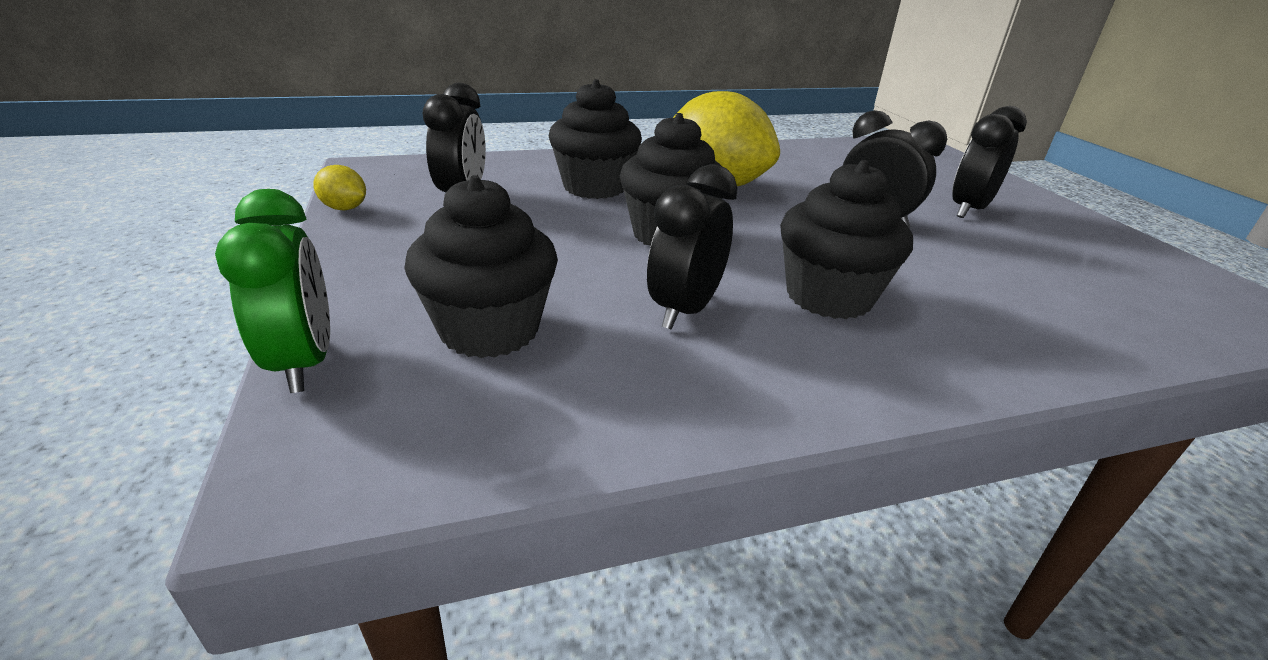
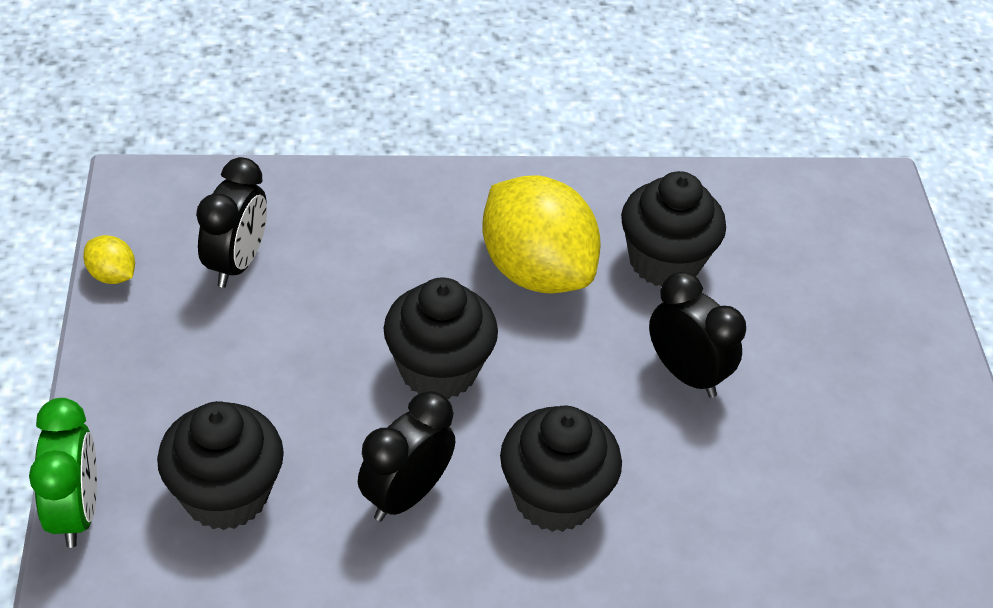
camera: 10 degrees right, 15 degrees up
(594, 187) = (389, 260): black cupcake -> black cupcake (664, 261)
(968, 210) = (822, 365): black clock -> none

